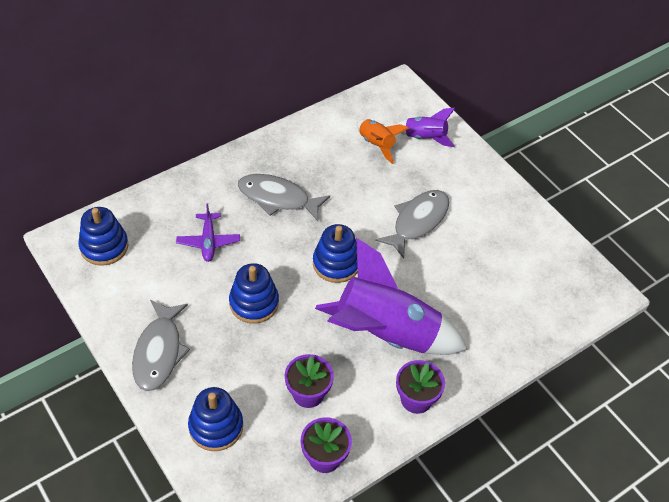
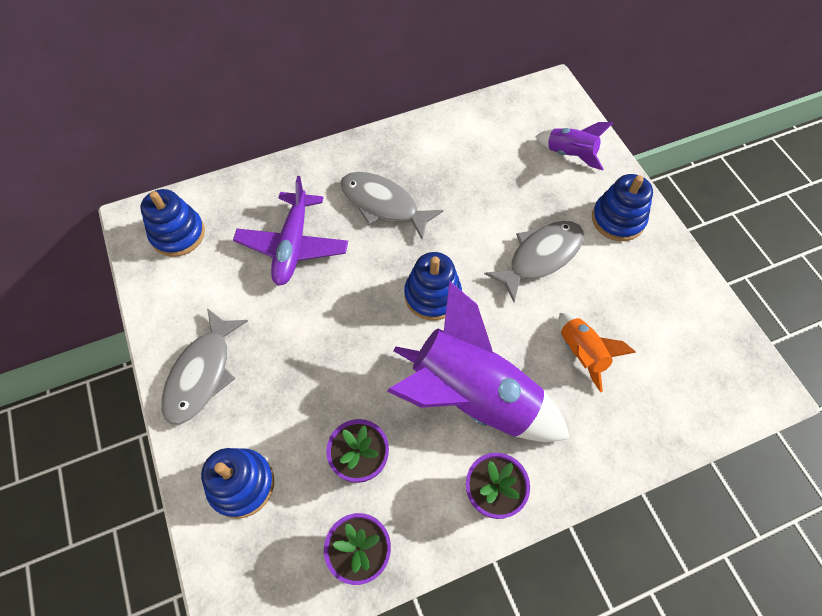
camera: 15 degrees right, 10 degrees up
(208, 241) = (293, 245): purple plane -> purple plane, size x1.55
(254, 303) = (325, 330): blue stacking toy -> blue stacking toy (617, 219)
(376, 144) = (511, 155): orange rocket -> orange rocket (581, 353)

